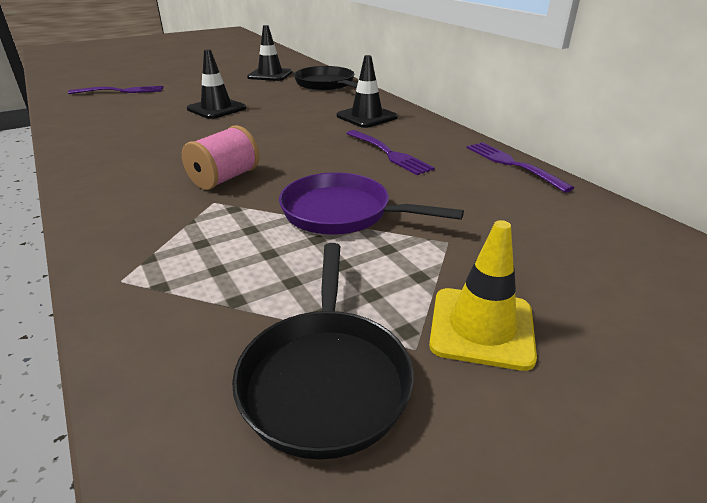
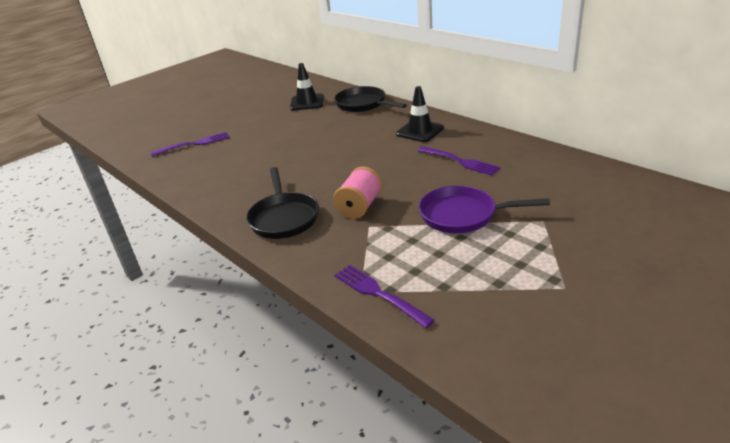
camera: 10 degrees left, 0 degrees up
(216, 109) = (294, 146): black traffic cone -> none
(325, 378) = (528, 314): black pan -> black pan (284, 217)
(481, 327) = (593, 268): yellow traffic cone -> none
(513, 165) = (551, 153): purple fork -> purple fork (379, 294)

